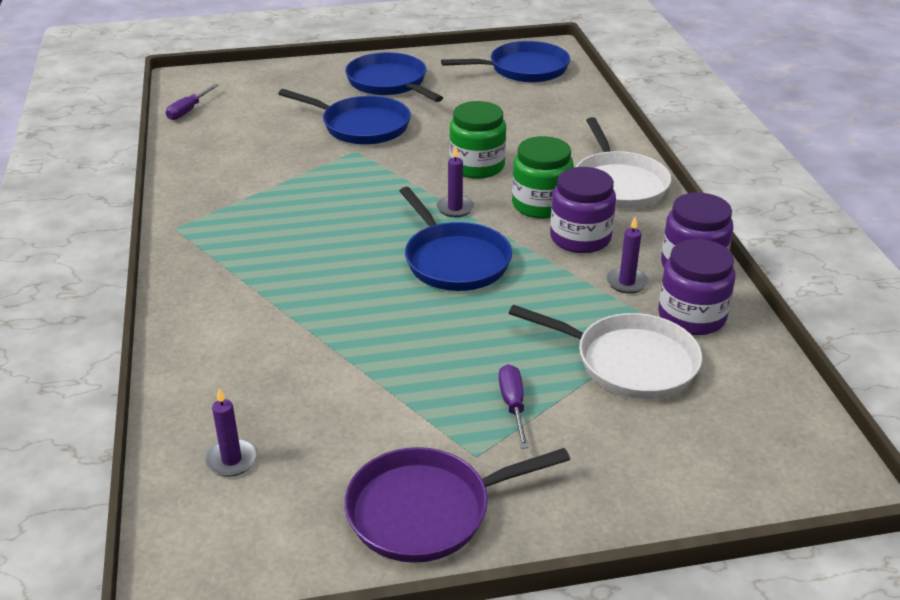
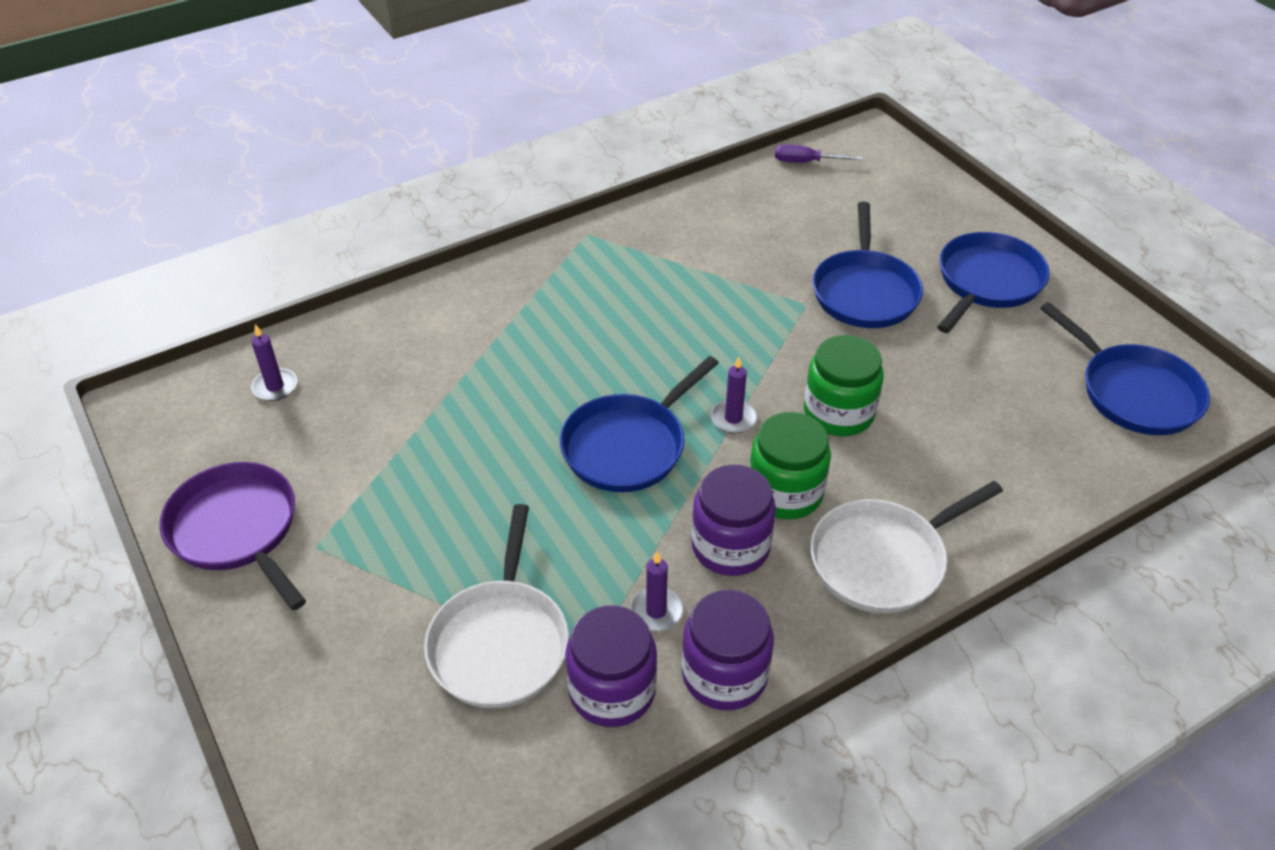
camera: 70 degrees right, 10 degrees up
(513, 405) = (397, 556): purple screwdriver -> none

